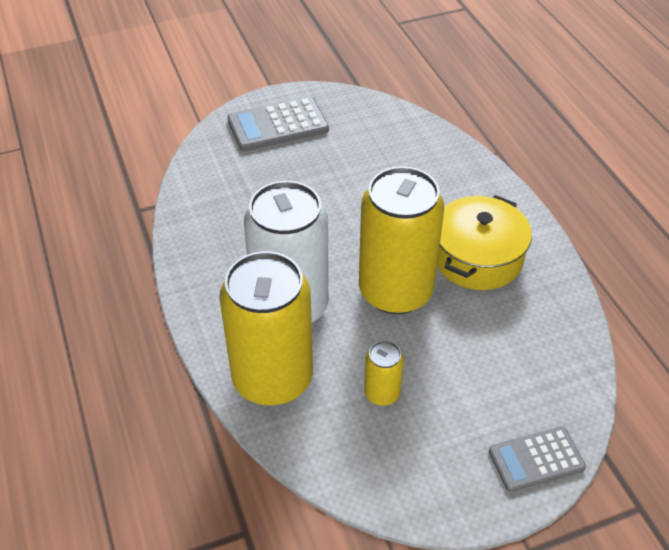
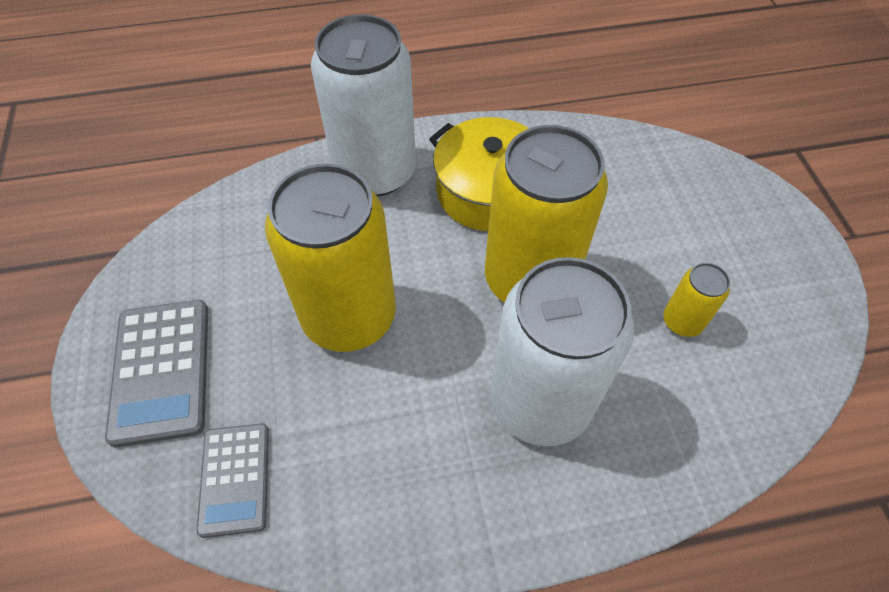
camera: 80 degrees left, 10 degrees up
(272, 378) = (661, 440): yellow can -> yellow can (349, 316)
(472, 189) = (375, 172): none -> white can
(536, 459) = (758, 206): grey calculator -> grey calculator (235, 479)

